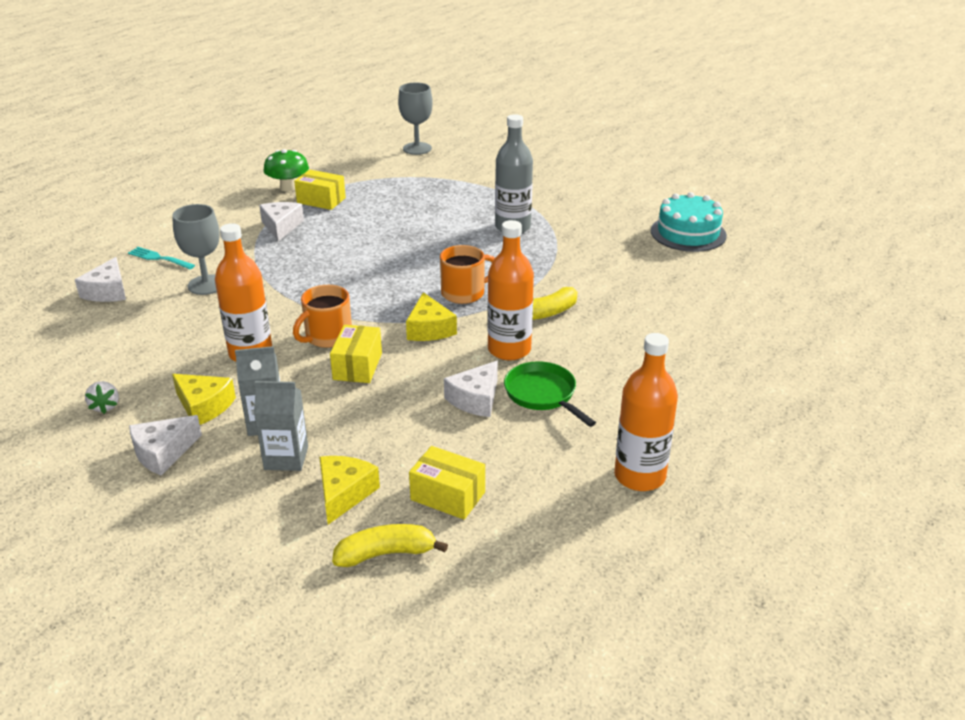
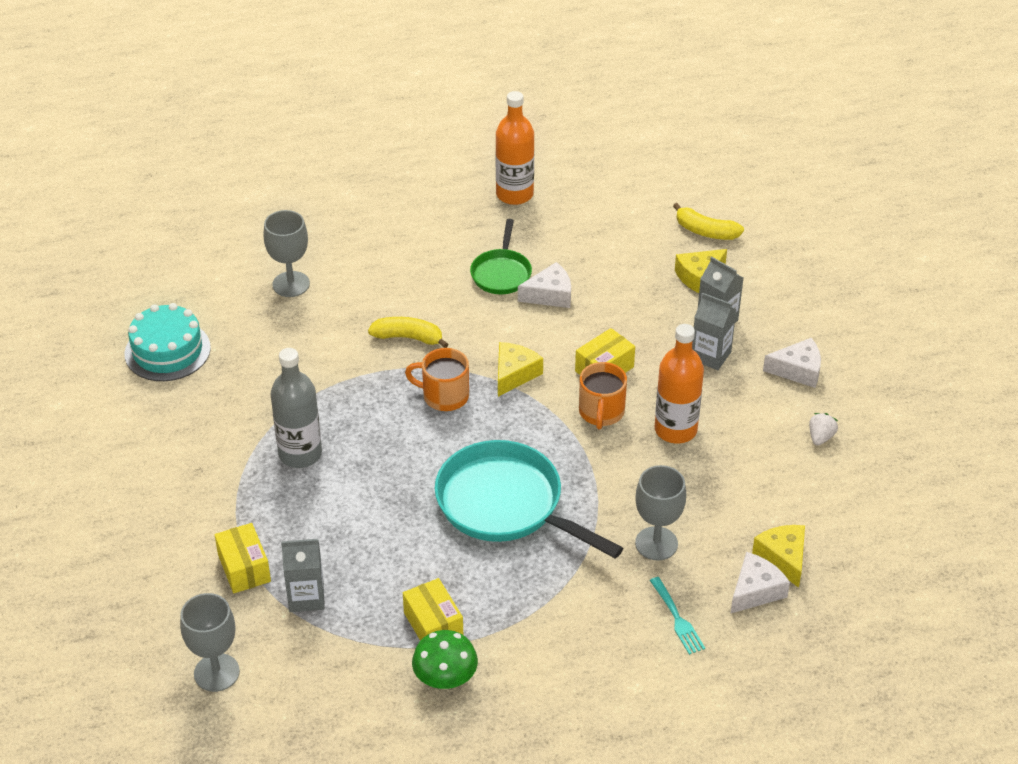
camera: 140 degrees left, 10 degrees up
(204, 406) = (746, 395): yellow cheese -> yellow cheese (783, 558)
(281, 226) = (516, 599): white cheese -> none
(327, 337) = (601, 412): orange mug -> orange mug turned 105 degrees clockwise
(340, 260) = (506, 504): none -> turquoise pan
(411, 183) = (306, 597): none -> grey carton
(448, 496) = (639, 243): yellow box -> yellow box (244, 568)
(509, 350) = (478, 320): orange bottle -> none
(689, 303) = (291, 284): none -> grey goblet

